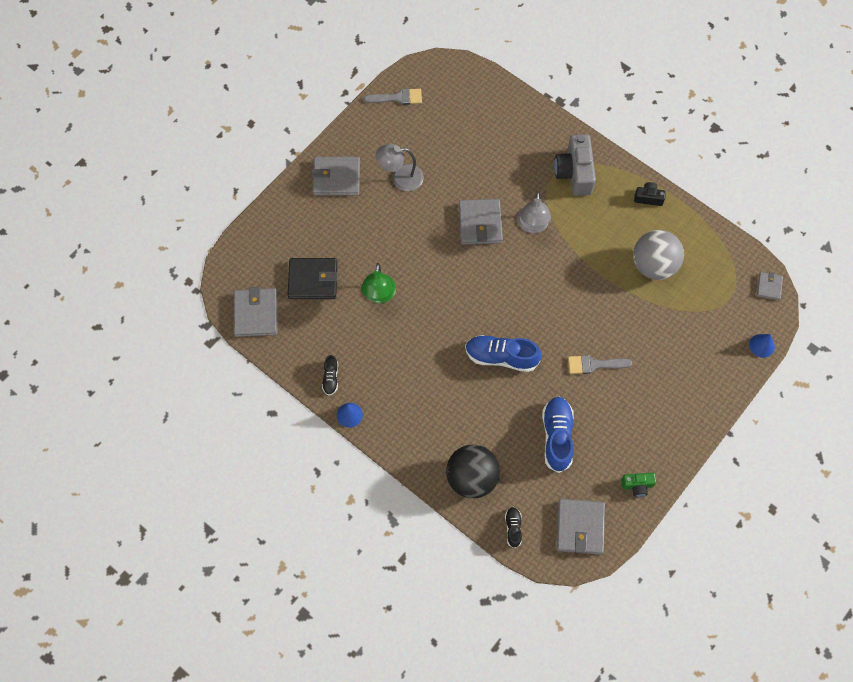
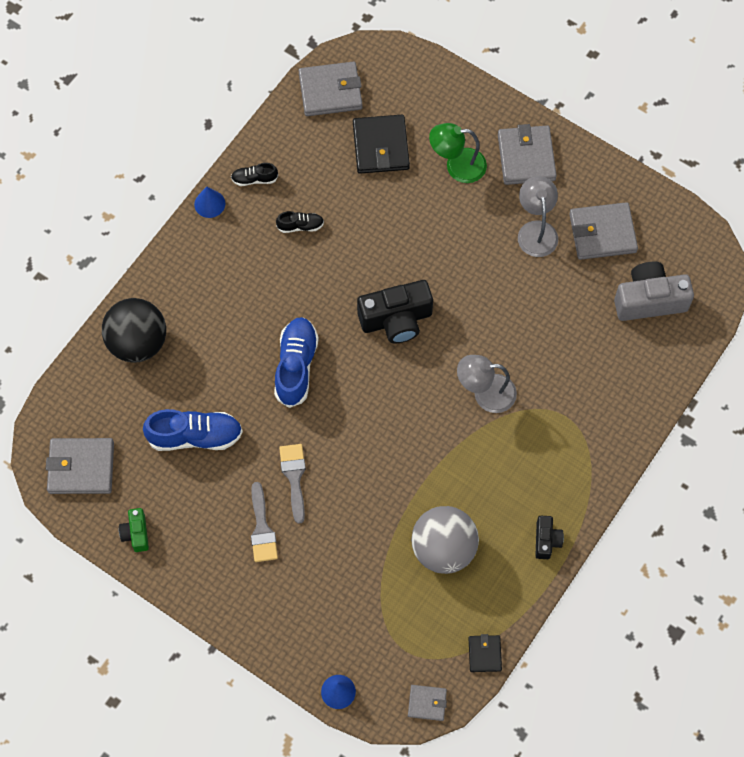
camera: 85 degrees right, 0 degrees up
(379, 295) = (367, 221): green lamp -> green lamp (457, 166)
(398, 98) = (657, 217): grey brush -> grey brush (262, 528)
(467, 281) = (396, 320): none -> black camera
(480, 223) = (481, 330): grey wallet -> grey wallet (602, 233)
(513, 528) = (78, 392): black shoe -> black shoe (300, 226)
(574, 172) = (573, 443): grey camera -> grey camera (649, 300)
(732, 246) = (484, 654): none -> black wallet

